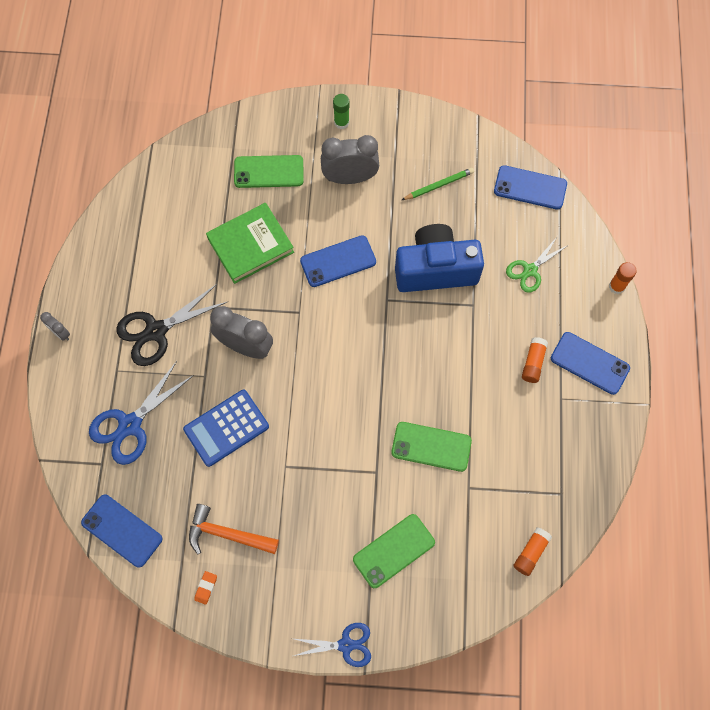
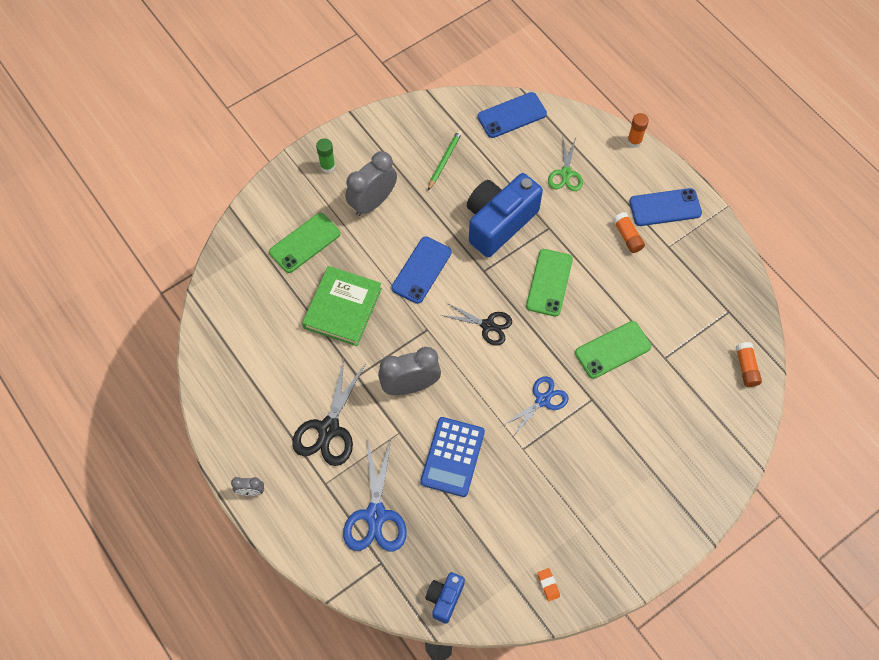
camera: 40 degrees left, 5 degrees down
(122, 530) = (445, 598): blue phone -> blue camera
(227, 534) = (527, 533): orange hammer -> none
(346, 645) = (684, 537): blue scissors -> blue scissors (542, 400)
(349, 346) = (488, 325): none -> black scissors
(393, 550) = (655, 444): green phone -> green phone (549, 282)

